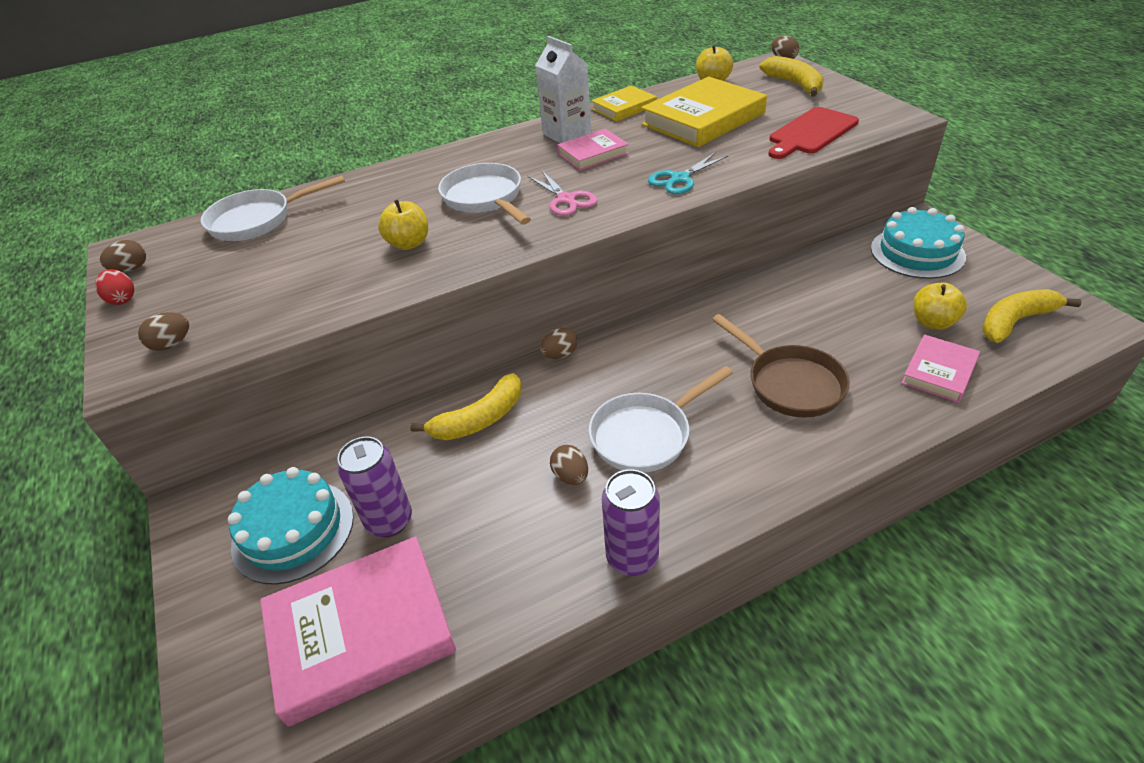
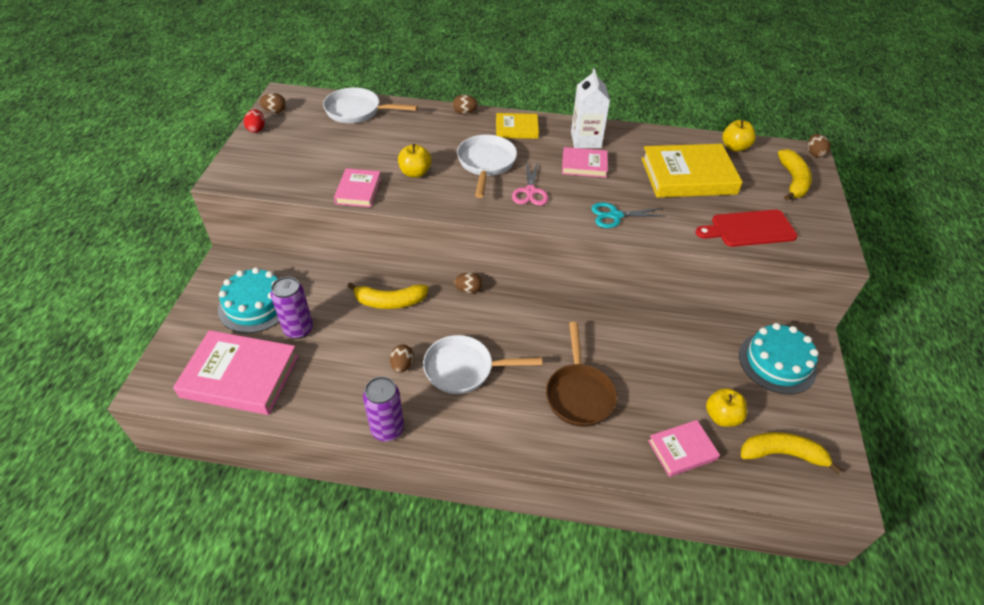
camera: 30 degrees right, 5 degrees up
(172, 344) = (255, 171): brown egg -> brown egg (464, 112)
(354, 294) = (358, 191): none -> pink book
(624, 107) = (646, 137): yellow book -> yellow book (516, 129)

